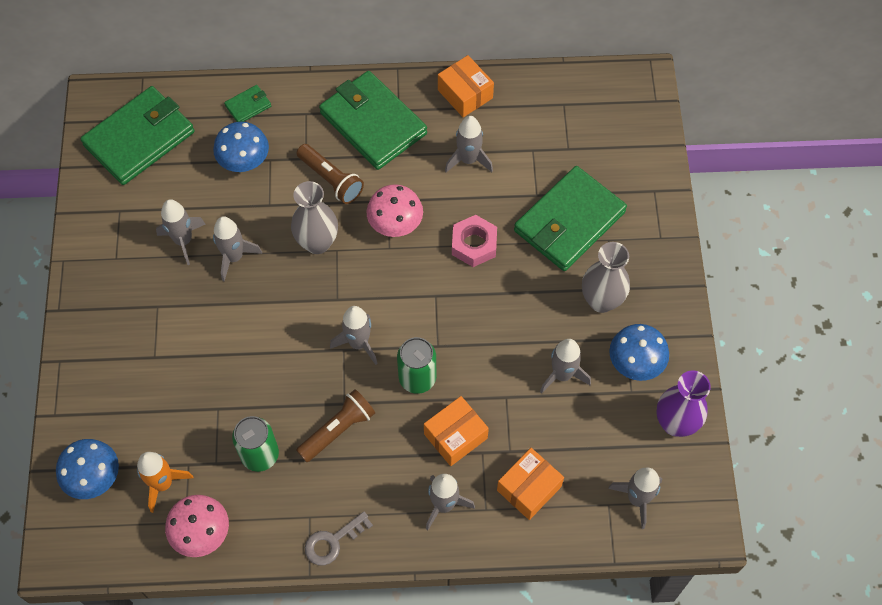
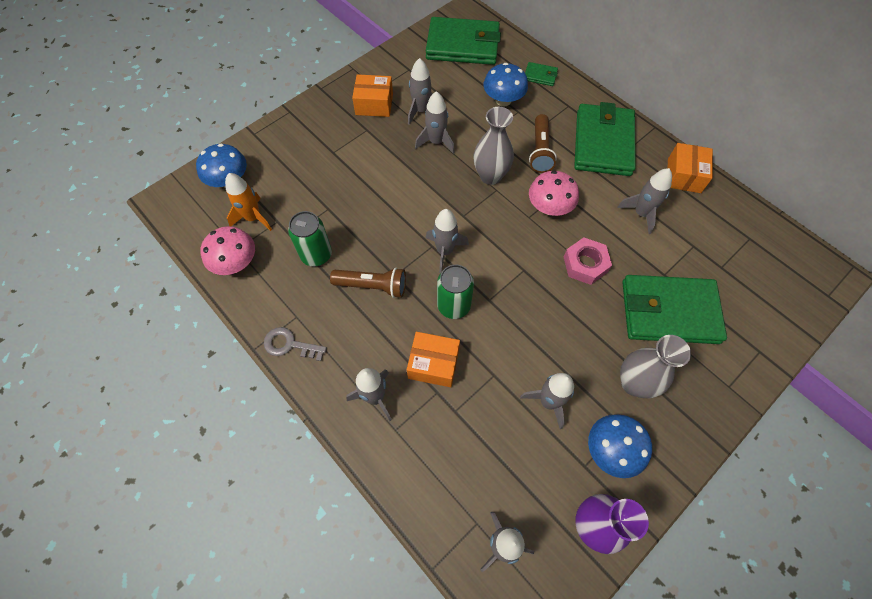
camera: 50 degrees right, 0 degrees up
(529, 488) = (438, 449): orange box -> orange box (374, 104)

